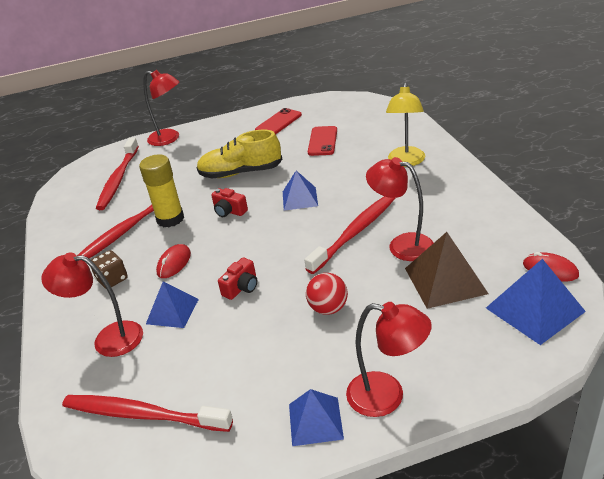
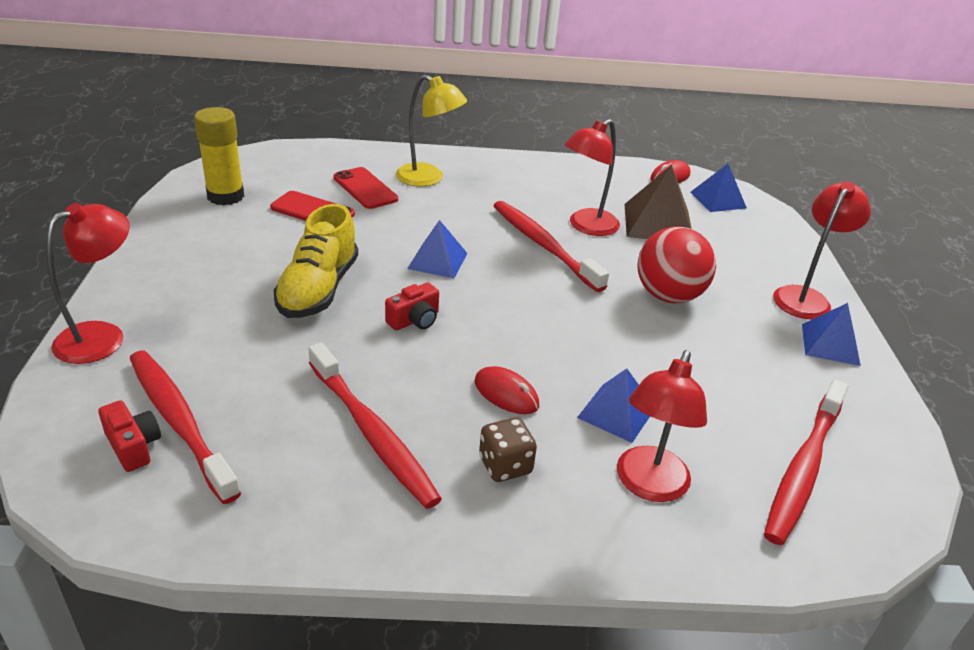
camera: 80 degrees left, 0 degrees up
(118, 179) = (179, 421): red toothbrush -> red toothbrush turned 150 degrees counterclockwise
(170, 219) = (383, 378): yellow glue stick -> yellow glue stick (225, 196)
(241, 287) = (598, 345): red camera -> red camera (133, 446)
(278, 122) = (208, 227): red phone -> red phone (365, 188)
(328, 308) = (668, 296): red ball -> red ball, size x1.56
(534, 309) = (718, 200): blue pyramid -> blue pyramid, size x0.66

